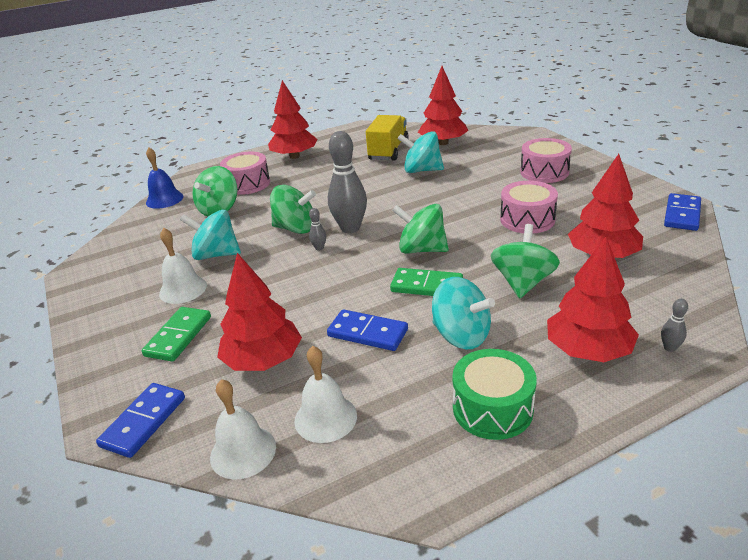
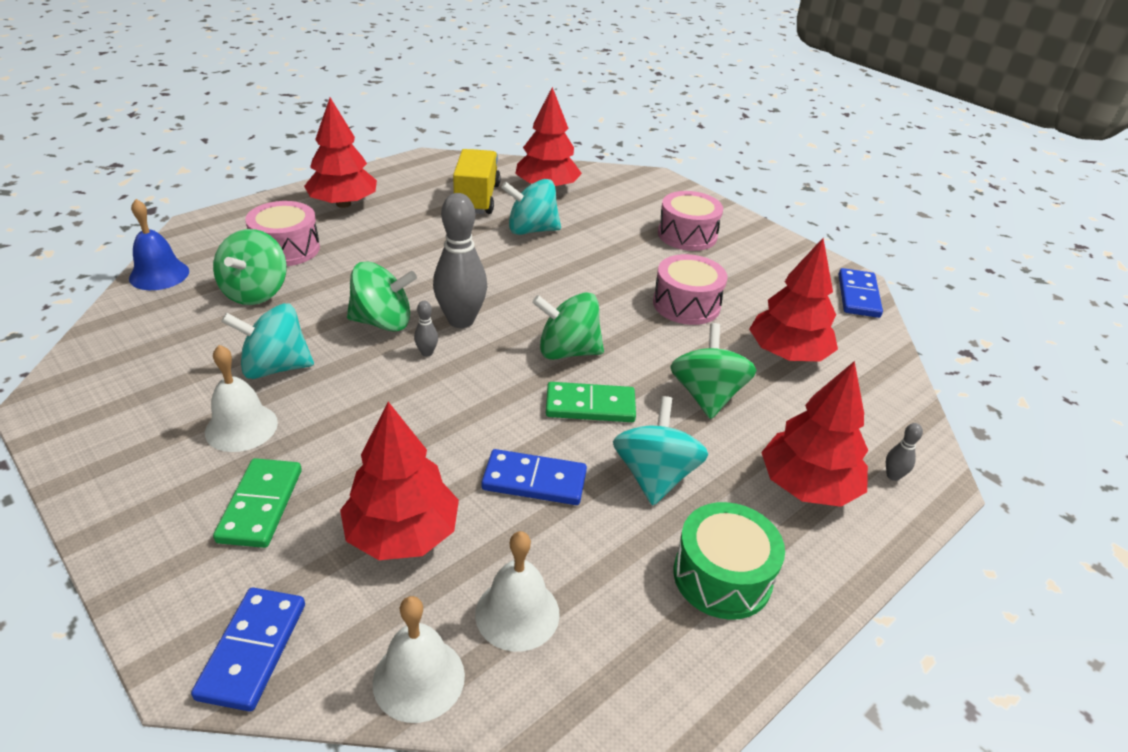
camera: 20 degrees left, 5 degrees up
(461, 335) = (654, 476): turquoise spinning top -> turquoise spinning top turned 105 degrees counterclockwise

